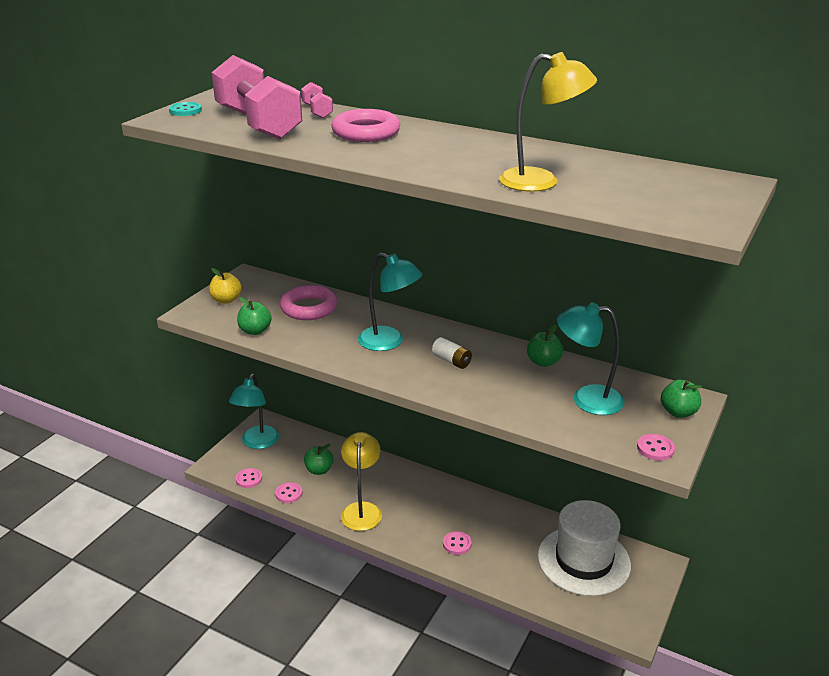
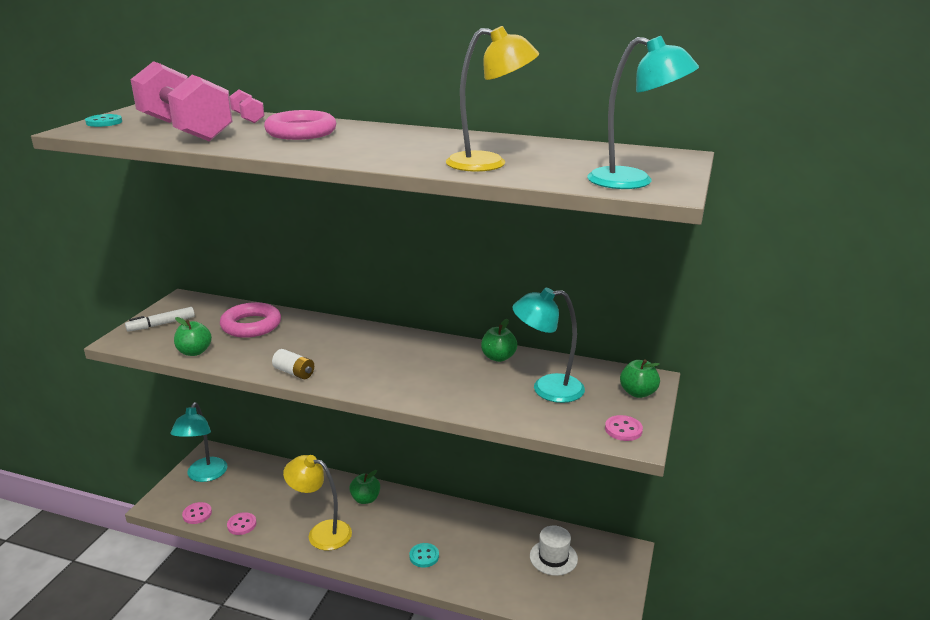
camera: 10 degrees left, 5 degrees down
(226, 300) = (161, 324): yellow apple -> white marker
(319, 470) = (272, 496): green apple -> green apple (365, 499)
(362, 510) = (321, 532): yellow lamp -> yellow lamp turned 60 degrees counterclockwise
(389, 342) = (339, 351): turquoise lamp -> turquoise lamp (633, 181)
(451, 361) = (406, 364): white battery -> white battery (294, 373)
(457, 544) = (424, 556): pink button -> turquoise button
(583, 560) = (553, 557): white hat -> white hat, size x0.52

